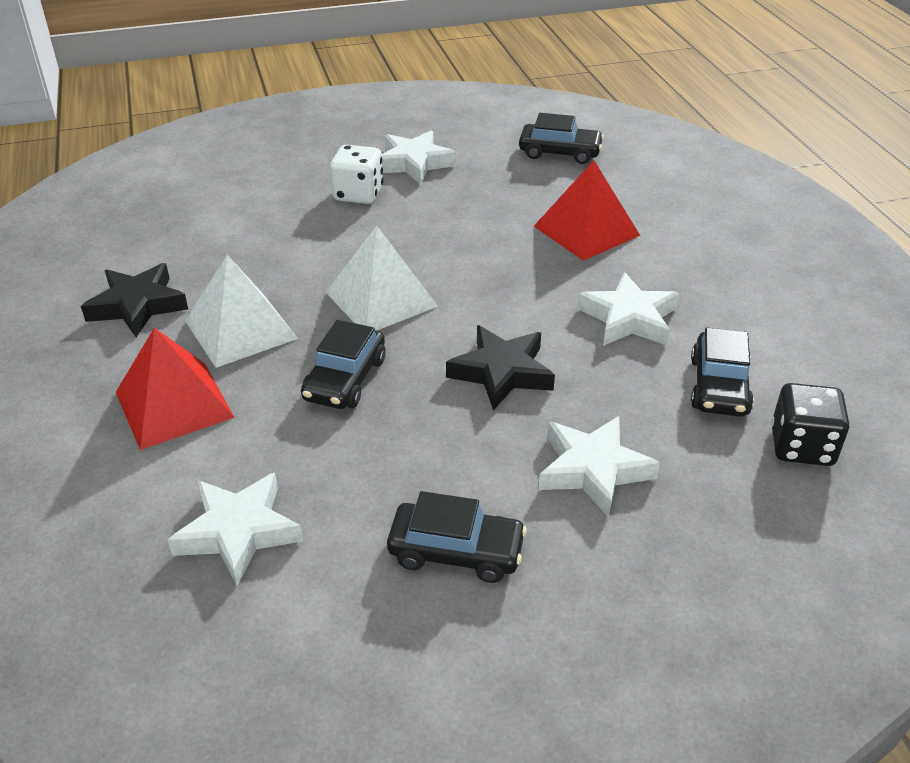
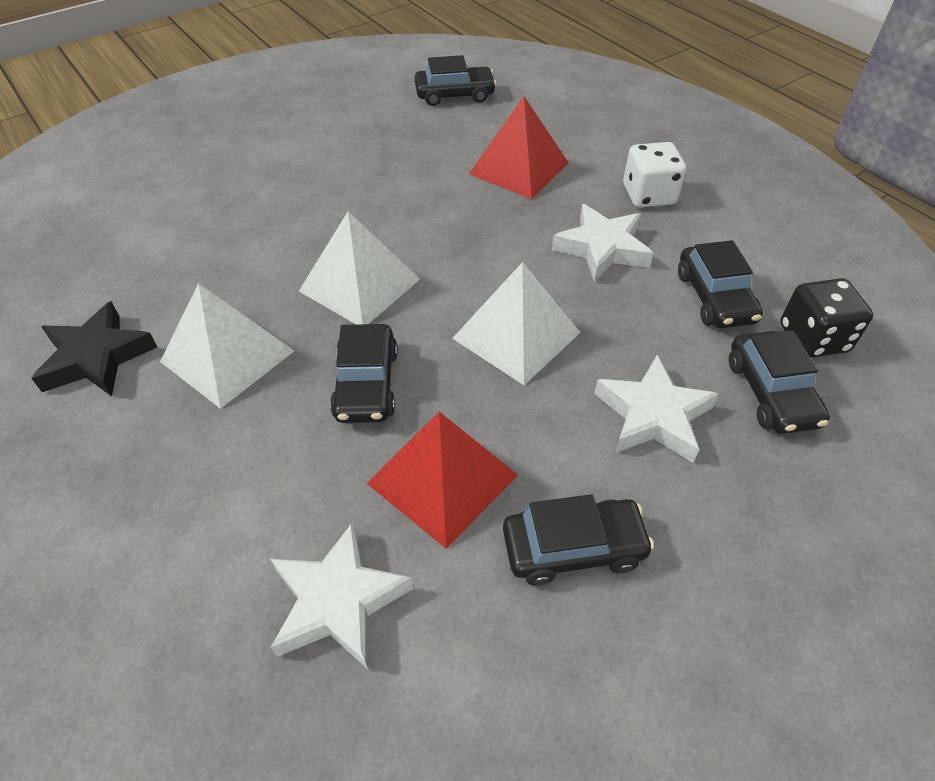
camera: 20 degrees left, 10 degrees up
(174, 404) = (193, 466): red pyramid -> red pyramid (443, 479)
(358, 194) = (281, 176): white dice -> white dice (648, 195)
(414, 163) = (322, 132): white star -> none
(501, 372) = (516, 335): black star -> white pyramid
(725, 481) = (771, 393): none -> black car

